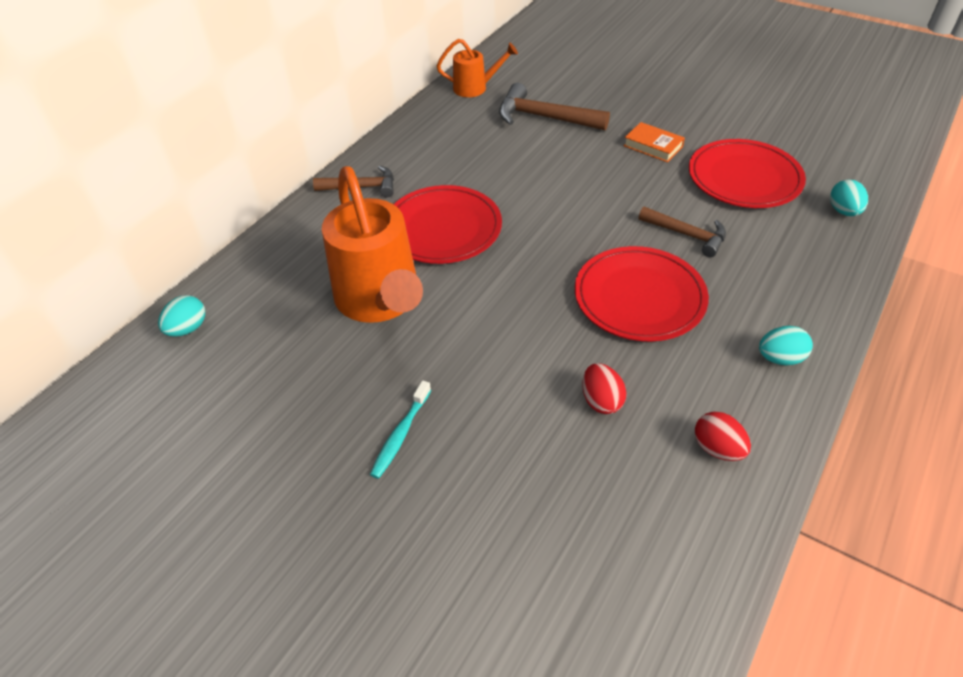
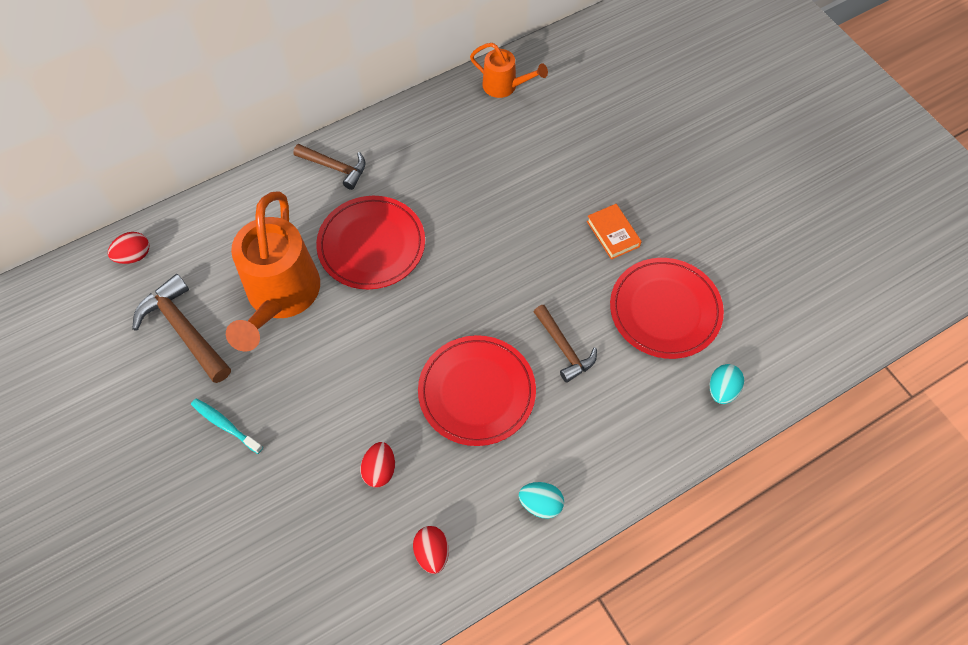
camera: 25 degrees right, 15 degrees up
(188, 329) = (134, 256): turquoise egg -> red egg
(400, 435) = (225, 425): turquoise toothbrush -> turquoise toothbrush turned 75 degrees clockwise
(544, 117) = (541, 153): brown hammer -> brown hammer (184, 330)

